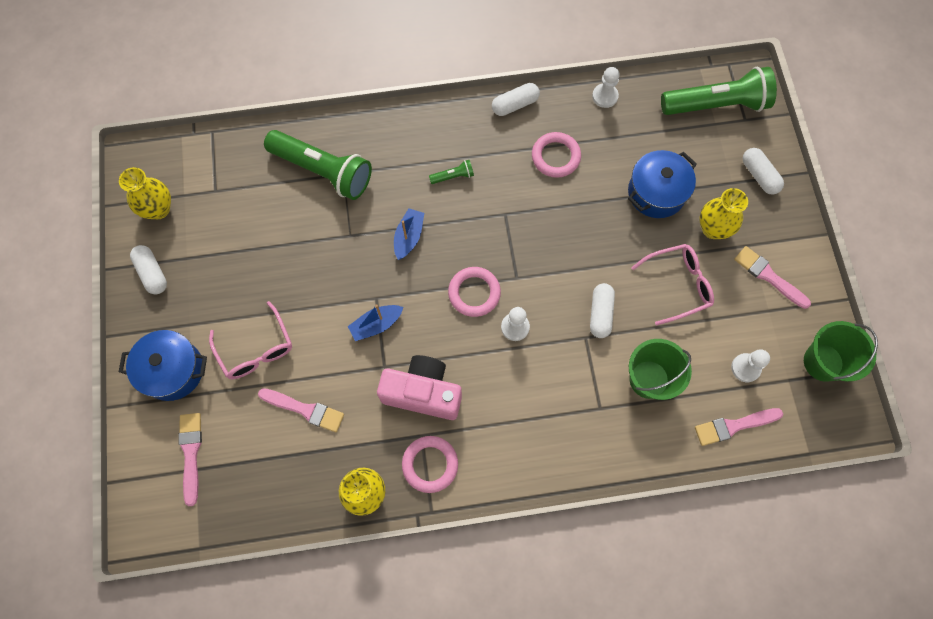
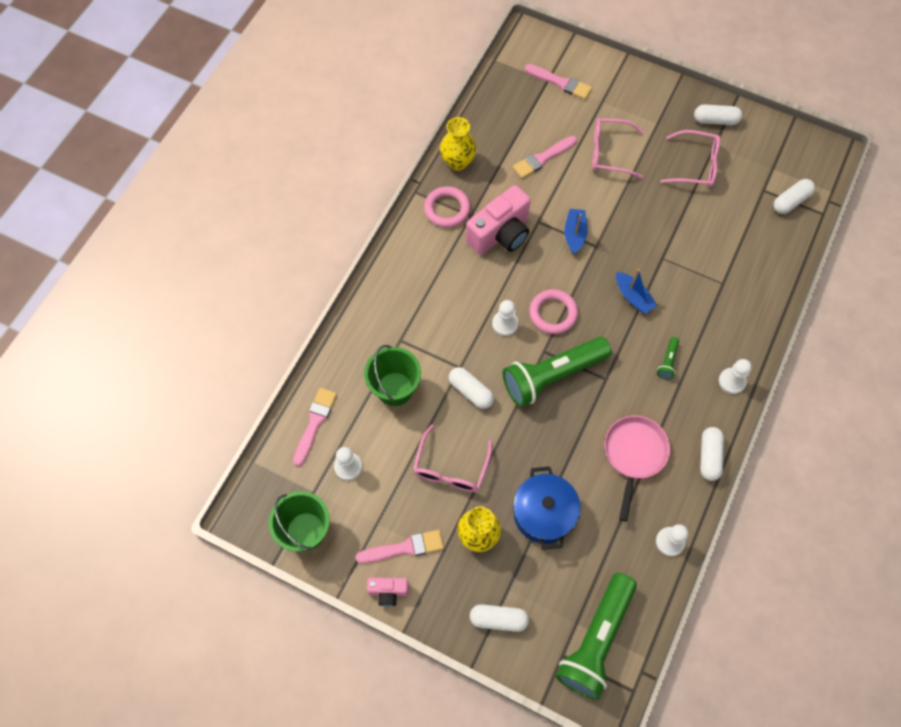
camera: 125 degrees right, 5 degrees down
(158, 209) = (770, 147): yellow vase -> none
(173, 370) = (628, 99): blue pot -> none
(214, 163) = (791, 201): none -> white capsule
(222, 262) = (696, 165): none -> pink glasses
(323, 171) = (735, 270): green flashlight -> green flashlight (552, 376)
(435, 121) = (732, 381): none -> white pawn
(555, 157) = (634, 455): pink ring -> pink pan
(809, 265) = (388, 592): none -> pink camera

